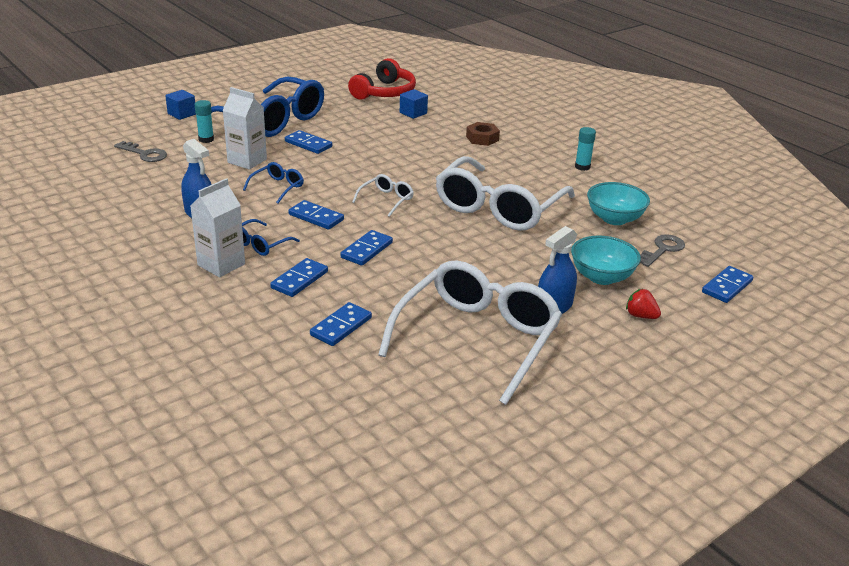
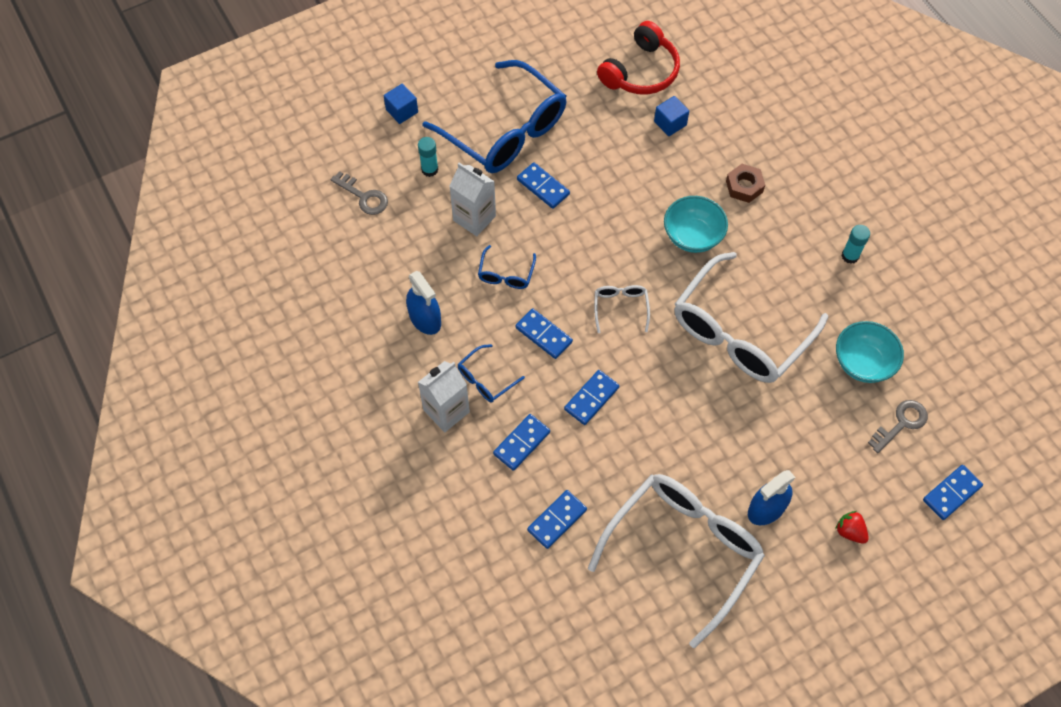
camera: 10 degrees right, 30 degrees up
(278, 187) = (506, 274): blue glasses -> blue glasses turned 150 degrees clockwise
(386, 200) = (620, 307): white glasses -> white glasses turned 45 degrees counterclockwise
(601, 277) = (825, 465): turquoise bowl -> turquoise bowl (692, 236)

